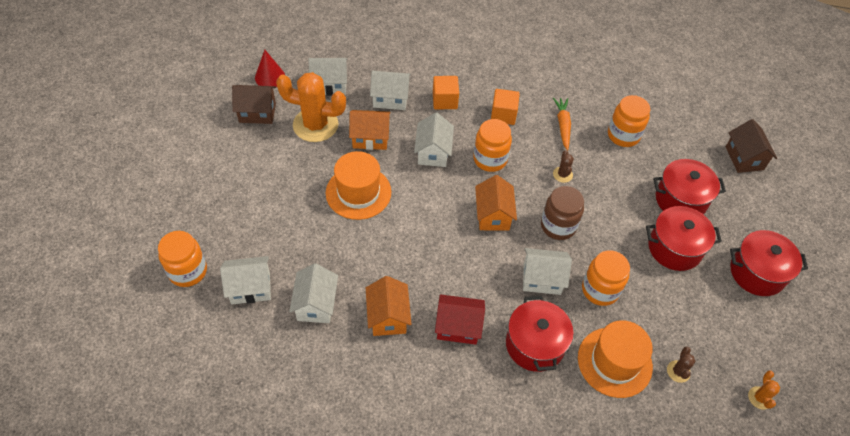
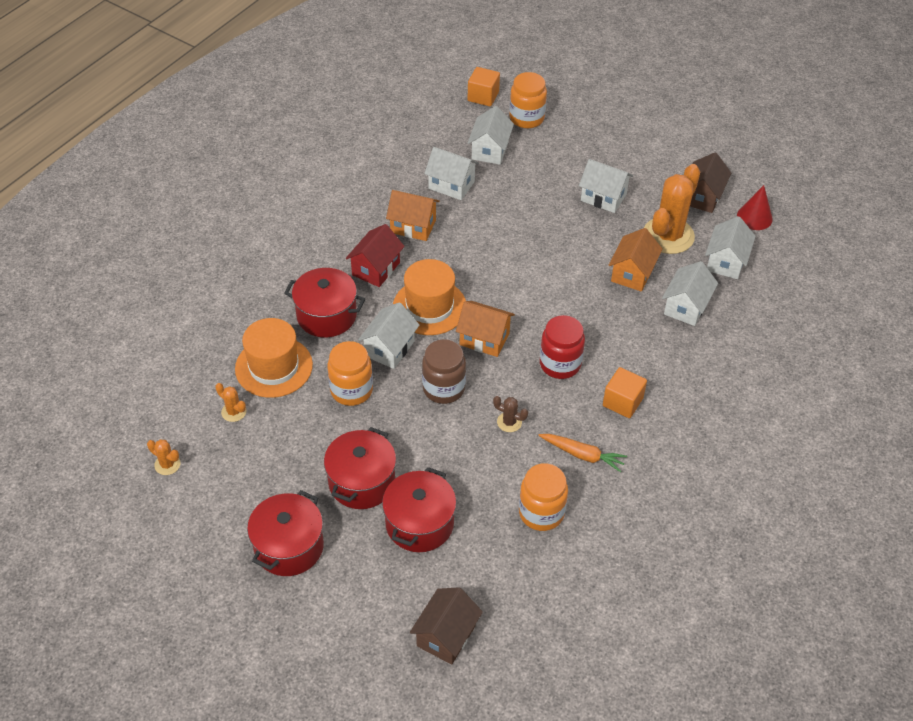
camera: 115 degrees right, 5 degrees down
(358, 192) = (562, 244): orange hat -> orange hat (429, 307)
(433, 152) = (591, 318): white house -> white house (603, 197)
(445, 101) = (666, 354): orange cube -> orange cube (483, 96)
(490, 159) = (560, 364): orange jar -> red jar
(678, 371) = (233, 412): brown cactus -> orange cactus
(744, 158) = (446, 635): brown house -> brown house turned 75 degrees counterclockwise

